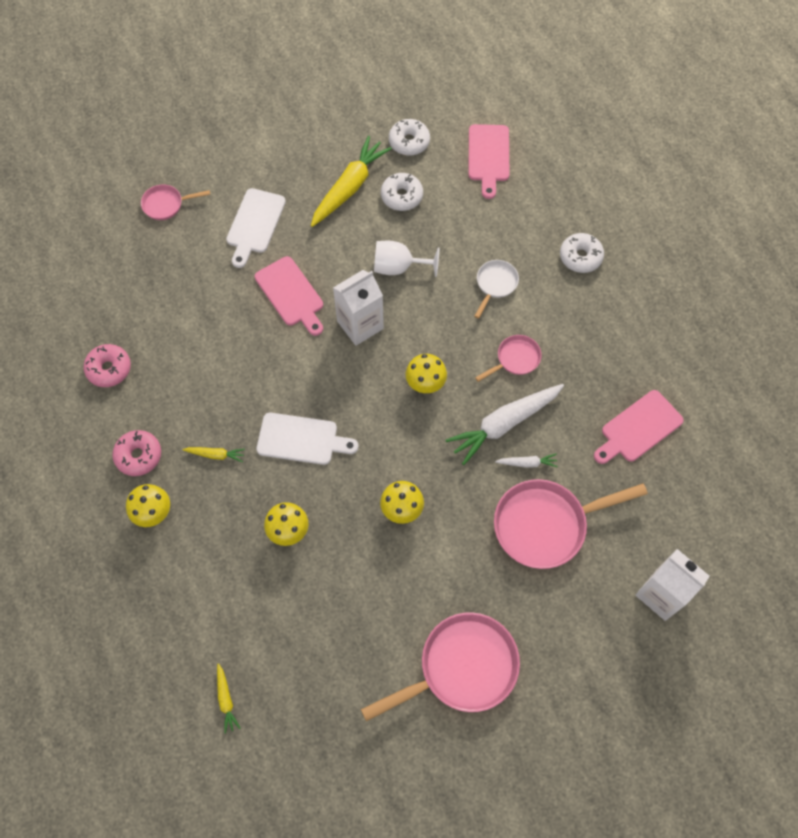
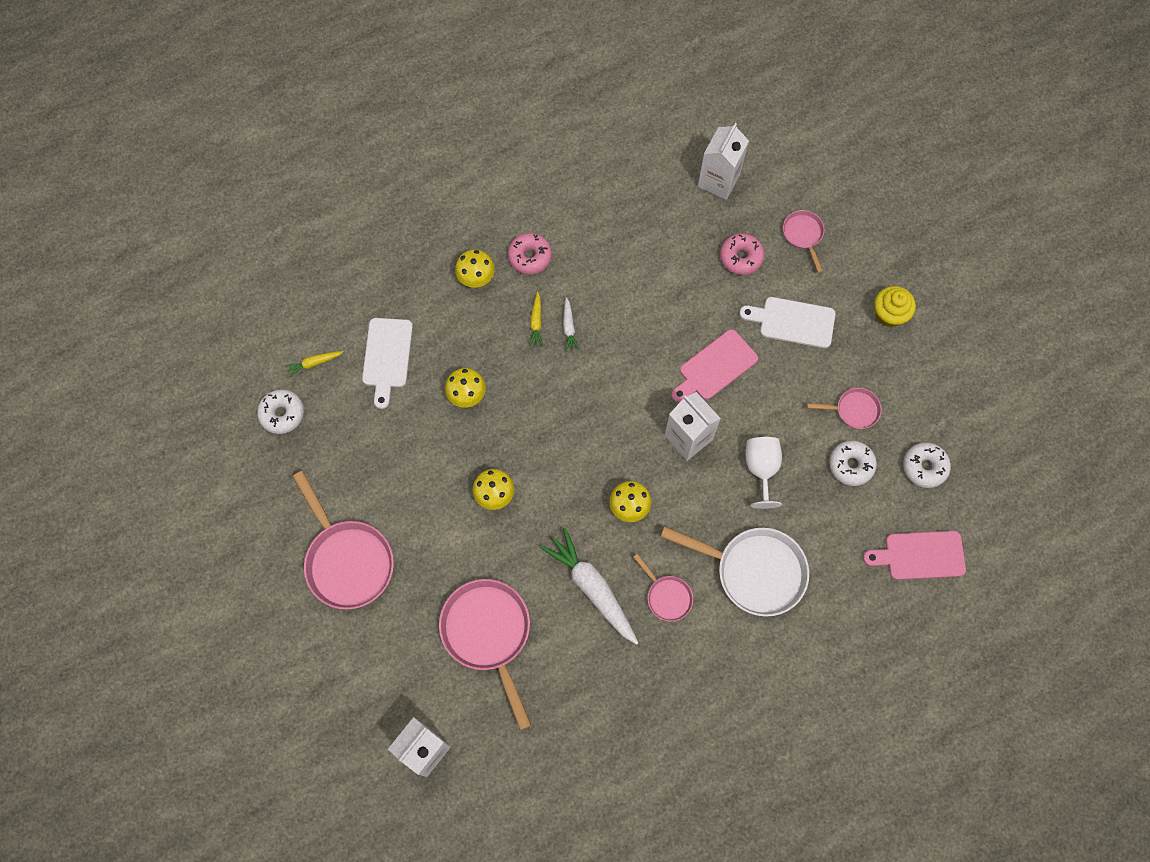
camera: 85 degrees right, 5 degrees up
(90, 269) = (718, 180): none -> white carton
(109, 369) = (614, 216): pink donut -> pink donut (741, 257)
(260, 148) = (889, 314): none -> yellow cupcake
(301, 439) = (558, 396): white cutting board -> white cutting board (387, 357)
(349, 187) = (854, 410): yellow carrot -> pink pan
(495, 284) = (754, 571): white pan -> white pan, size x1.96
(527, 463) = (552, 613): white carrot -> white carrot (569, 327)
(580, 257) = (801, 663): white donut -> white donut (282, 414)
(638, 428) = (600, 728): pink cutting board -> none

